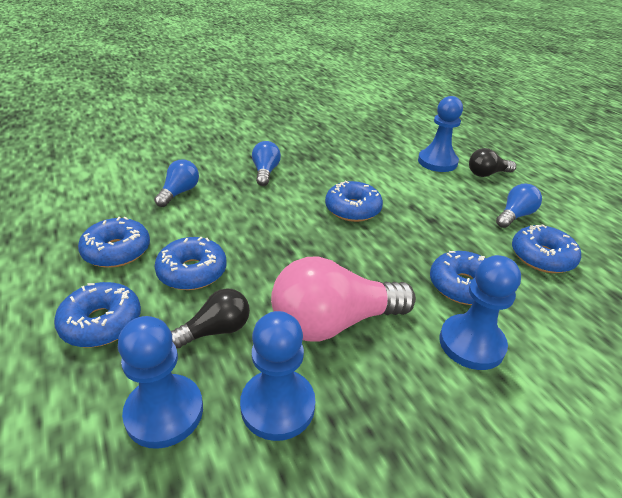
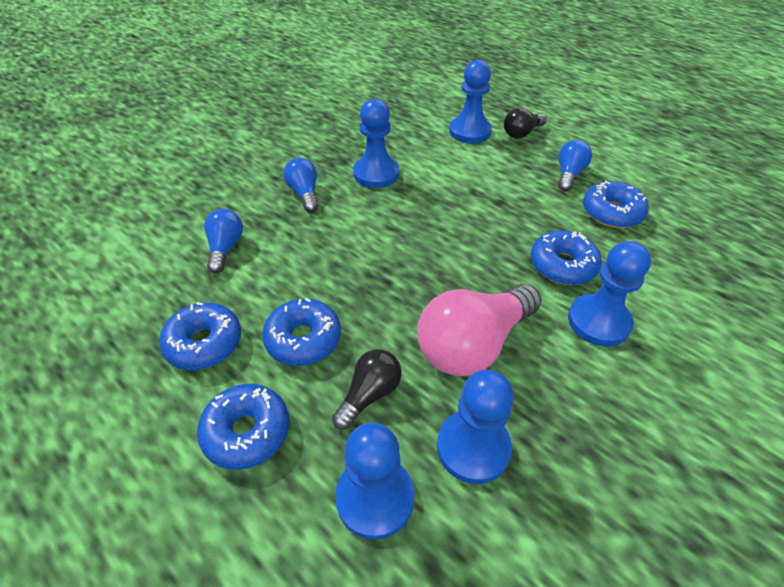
camera: 20 degrees left, 10 degrees up
(333, 173) = (376, 174): none -> blue pawn
(352, 209) = (420, 212): blue donut -> none

